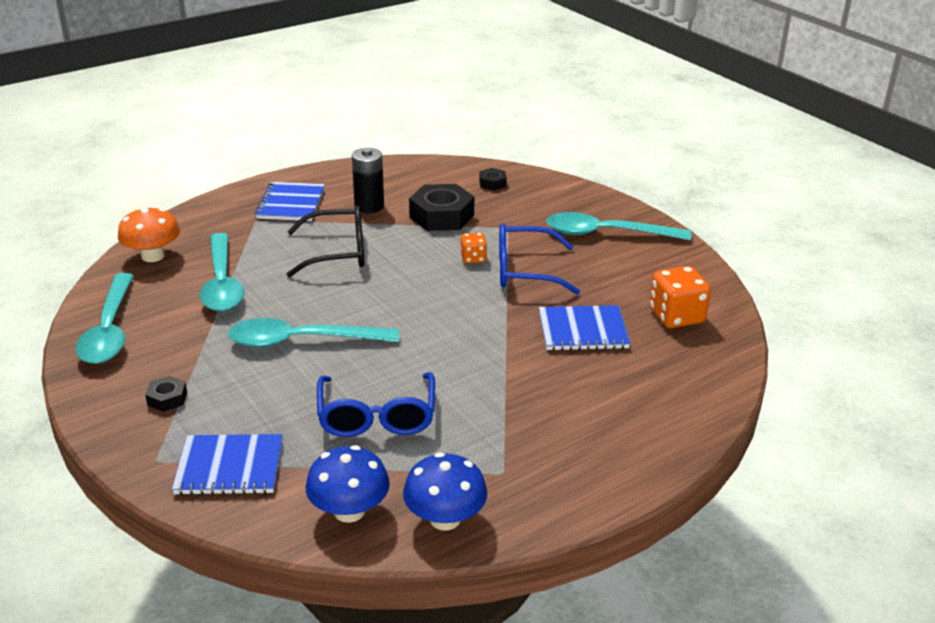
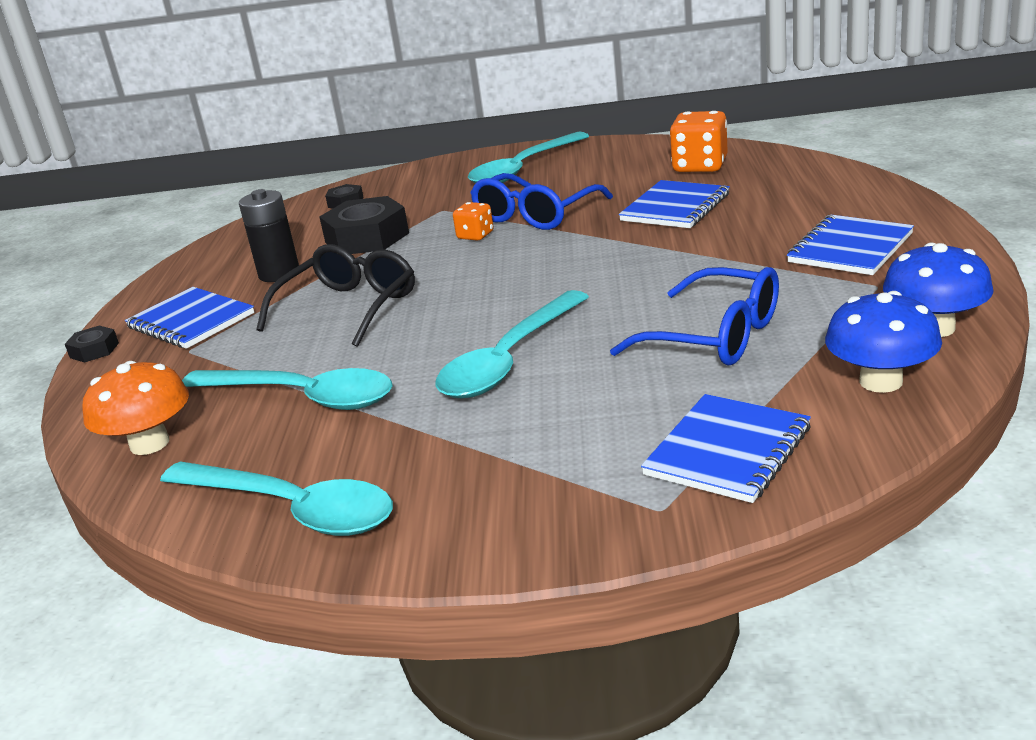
camera: 50 degrees left, 5 degrees down
(167, 398) = (524, 480): black nut -> black nut (94, 350)
(562, 441) = (850, 248): none -> blue notebook

